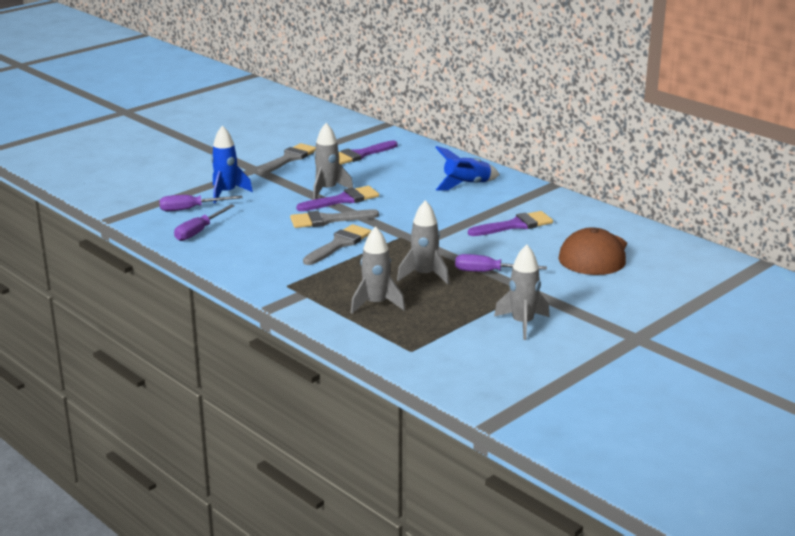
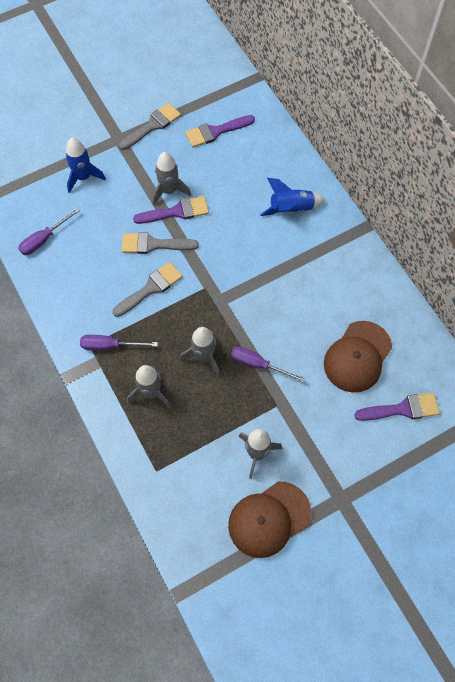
camera: 15 degrees right, 40 degrees up
(191, 209) = (47, 199): purple screwdriver -> purple screwdriver (110, 345)
(515, 225) = (308, 291): purple brush -> purple brush (402, 409)
(563, 362) = (269, 519): none -> brown cap

